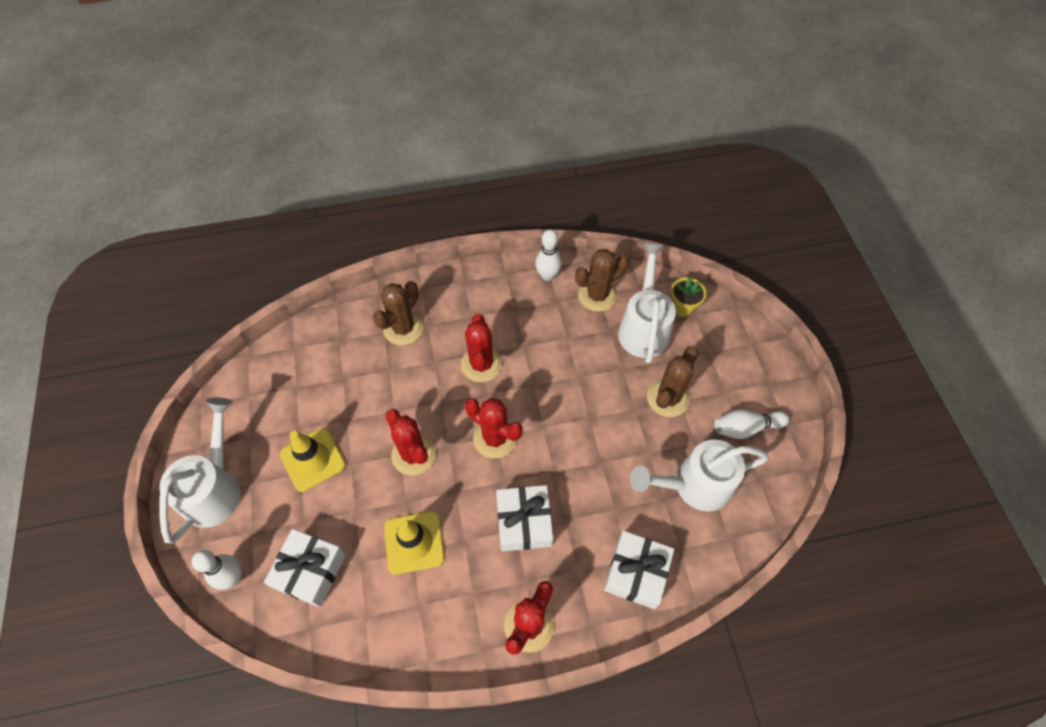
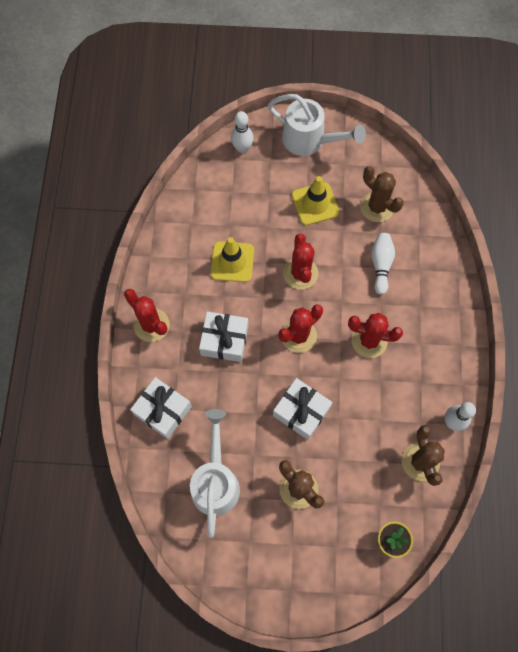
camera: 105 degrees right, 10 degrees up
(310, 571) = (232, 194): white gift -> white gift (301, 411)
(403, 328) = (419, 285): brown cactus -> brown cactus (377, 207)
(413, 454) = (300, 273): red cactus -> red cactus turned 75 degrees counterclockwise
(643, 327) = (375, 493): white watering can -> none
(745, 428) = (253, 547): white bowling pin -> white bowling pin (381, 265)

